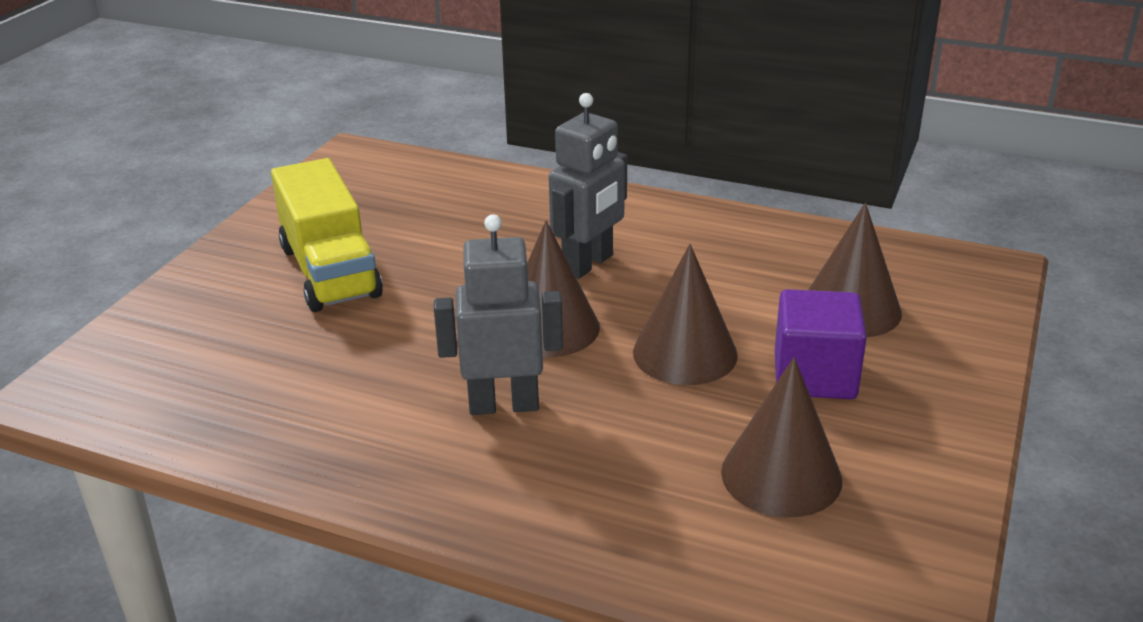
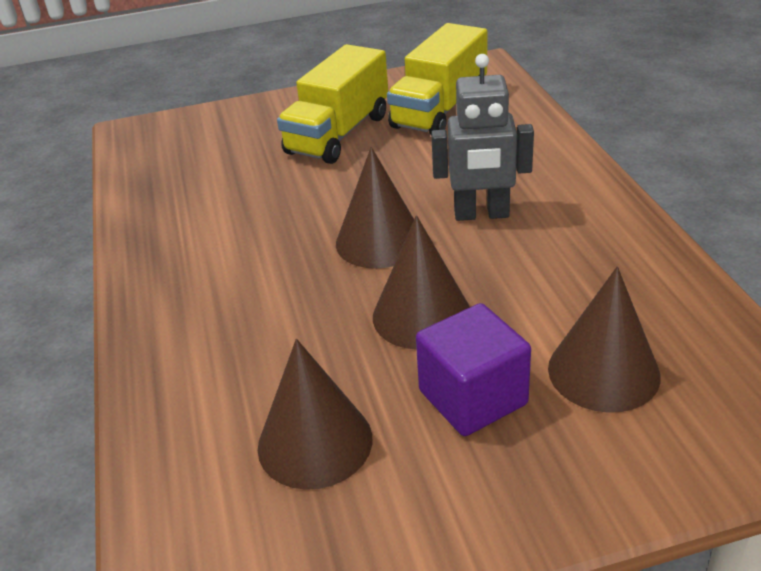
camera: 55 degrees right, 5 degrees up
(389, 206) = (439, 110): none -> yellow truck
(504, 405) = (269, 271): grey robot -> none

